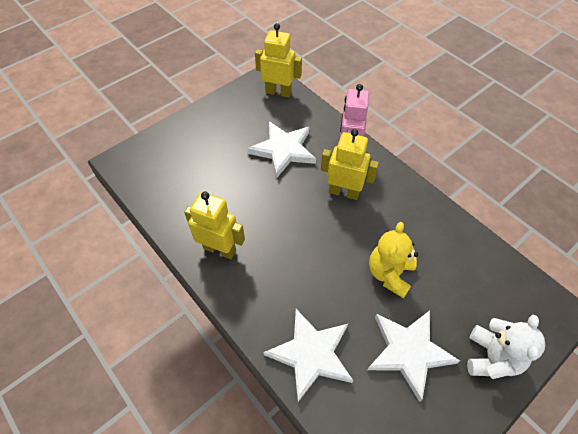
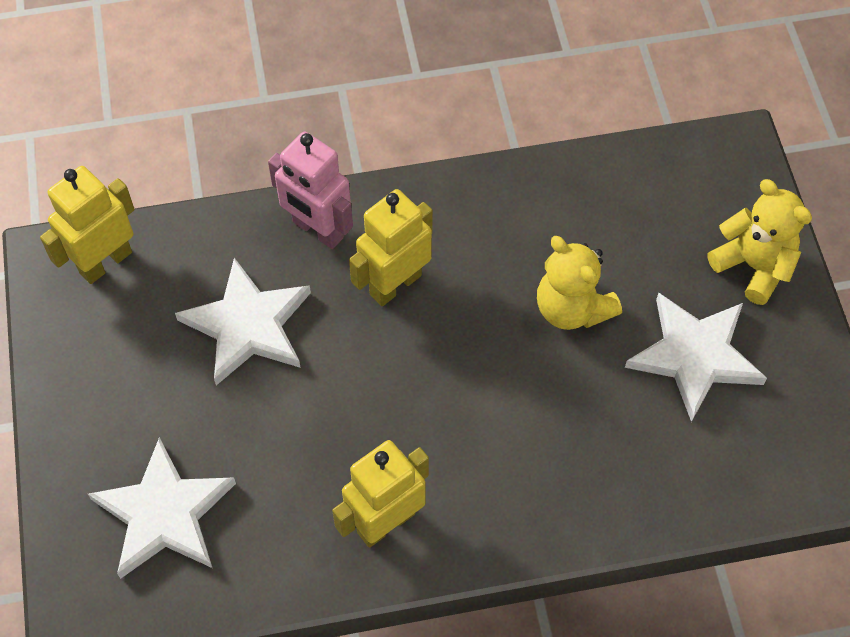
camera: 60 degrees left, 5 degrees up
(311, 354) = (632, 480): white star -> white star (164, 514)
(491, 357) = (753, 266): white teddy bear -> yellow teddy bear

